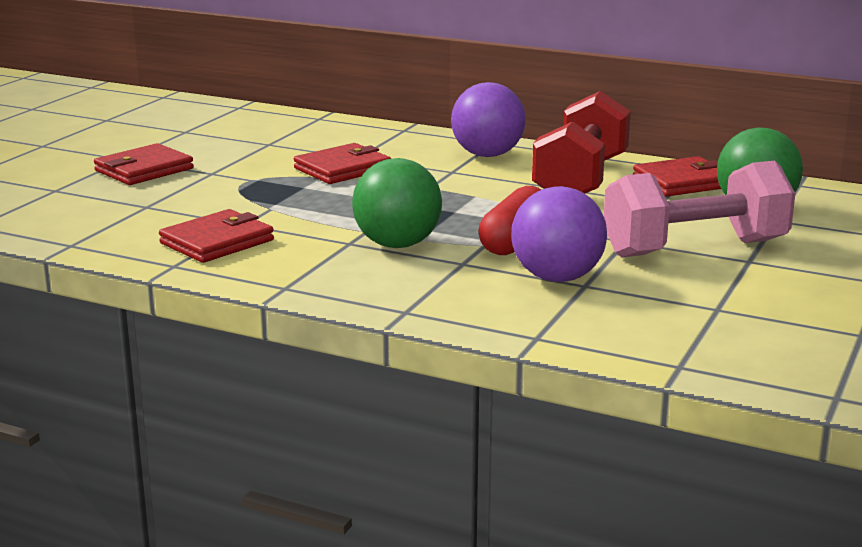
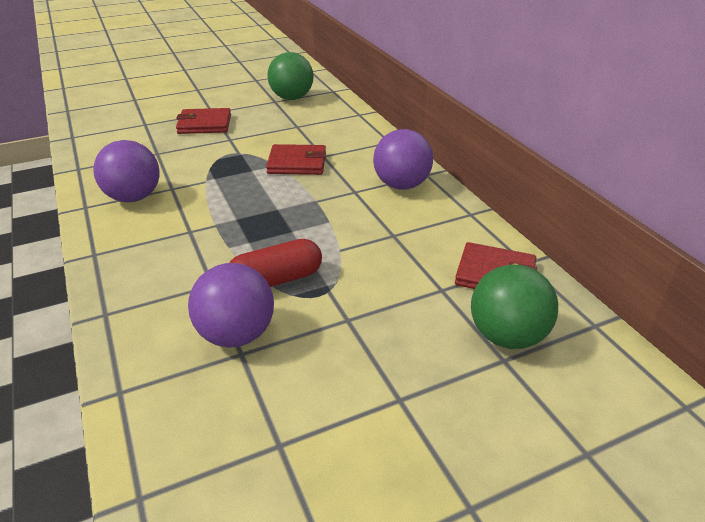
camera: 40 degrees right, 15 degrees up
(217, 242) = (134, 197): red wallet -> purple ball
(397, 245) = (208, 247): green ball -> green ball (291, 98)
(580, 180) = (422, 237): red dumbbell -> none
(694, 248) = (380, 358): pink dumbbell -> none

